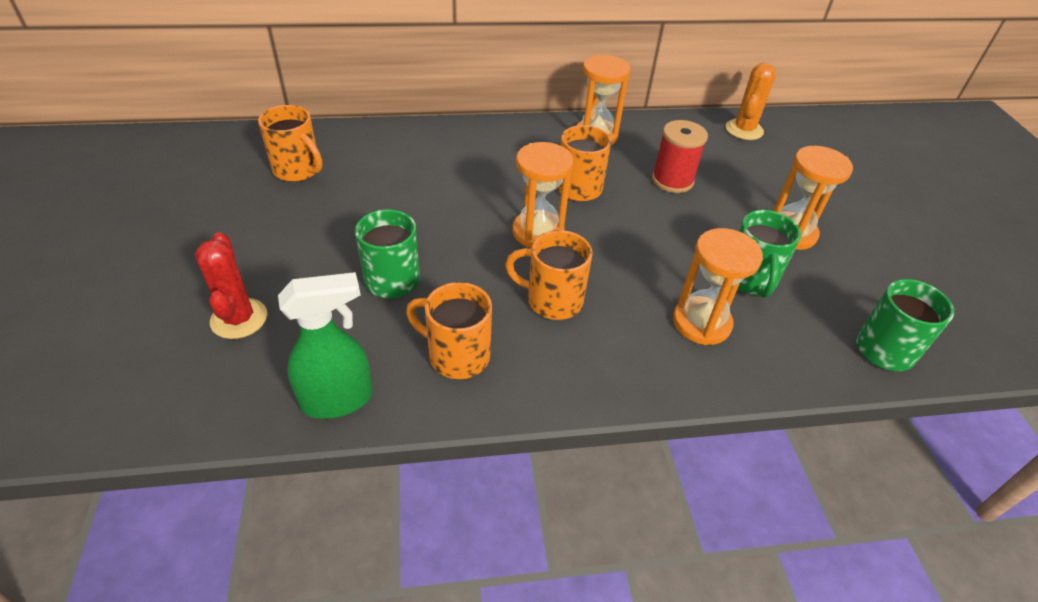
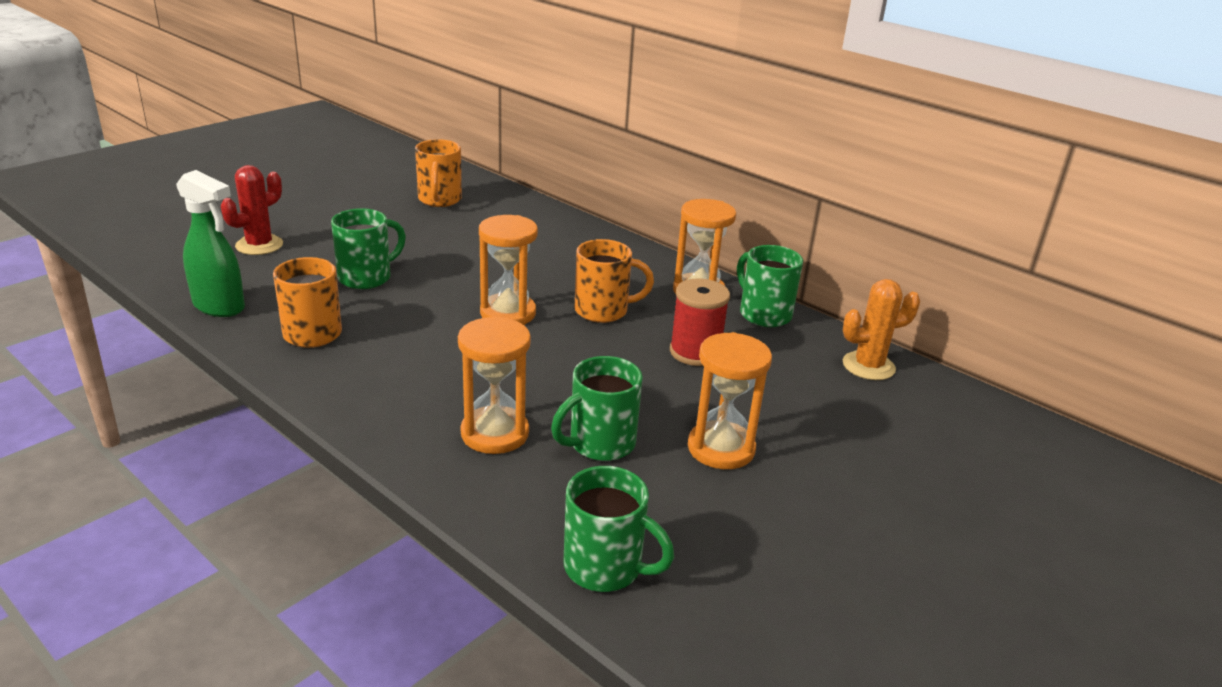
camera: 50 degrees right, 15 degrees down
(552, 300) = (427, 349): orange mug -> none
(650, 129) = (763, 314): none -> green mug

